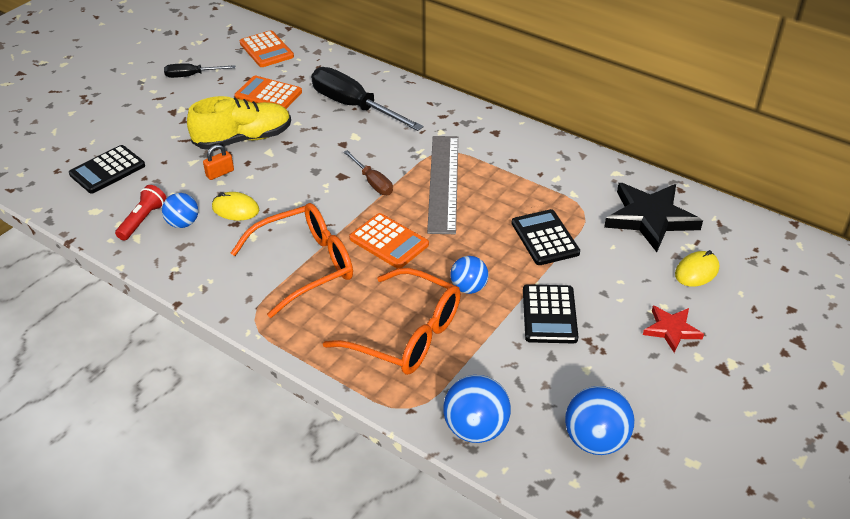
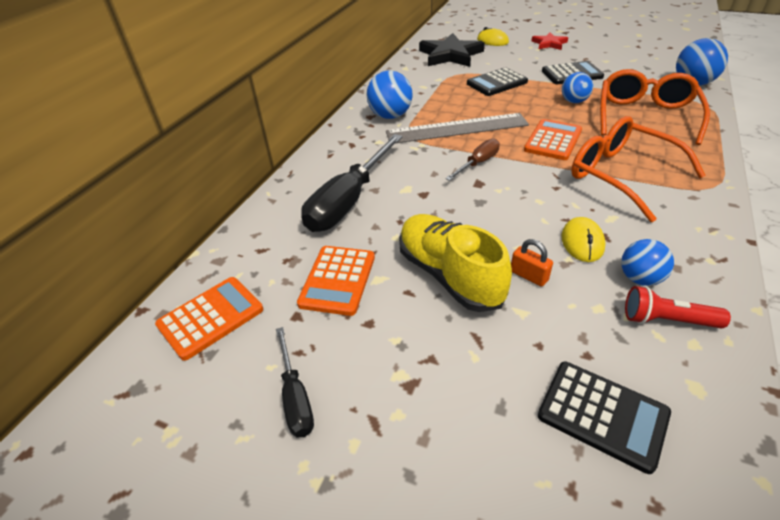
camera: 100 degrees left, 0 degrees up
(595, 440) = (655, 54): blue ball -> blue ball (390, 116)

